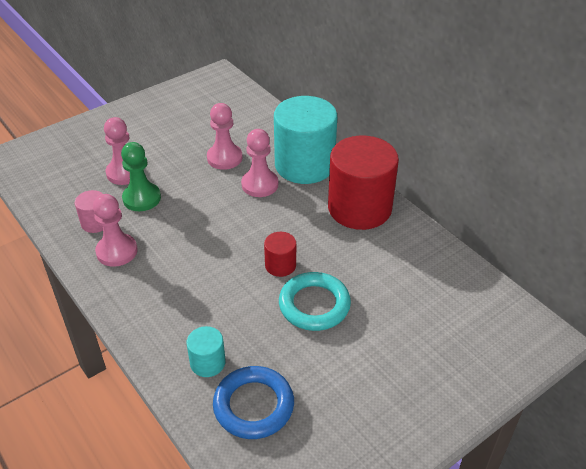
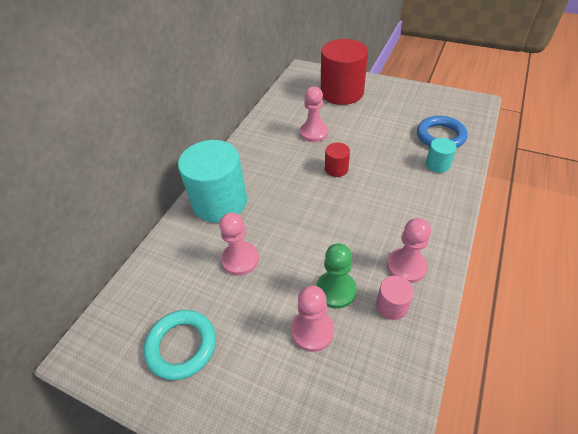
camera: 115 degrees left, 5 degrees up
(260, 184) = (261, 217): pink pawn -> pink pawn (314, 133)
(314, 305) = (354, 142): turquoise ring -> turquoise ring (181, 346)
(359, 208) = (252, 155): red cylinder -> red cylinder (342, 93)

